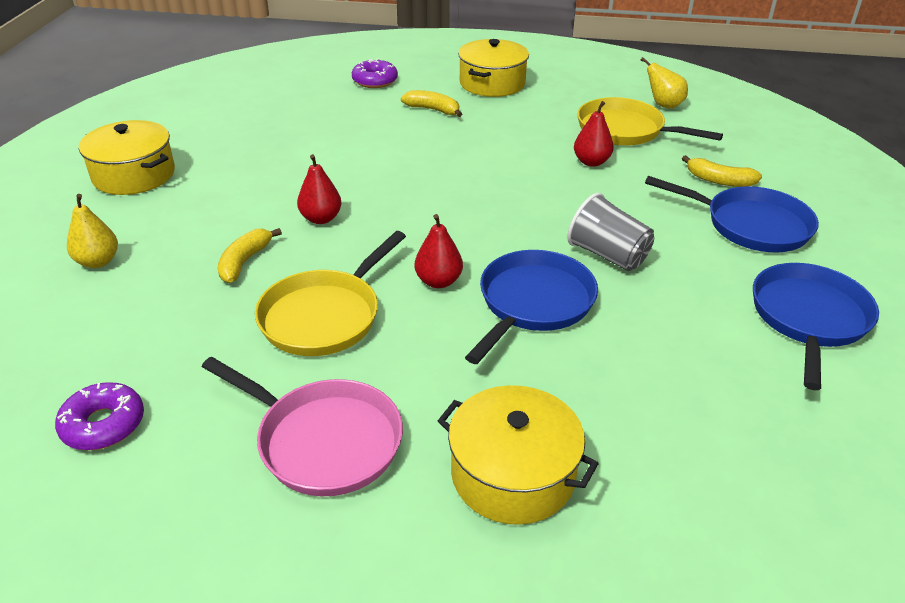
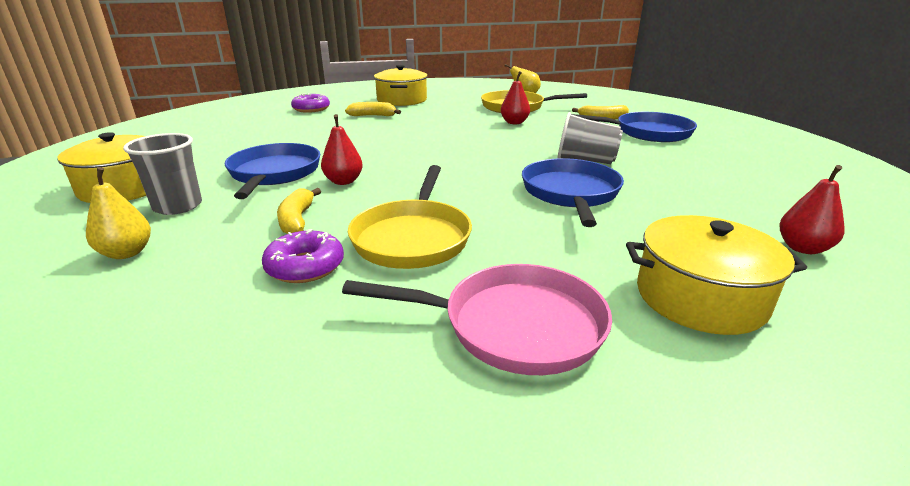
camera: 25 degrees left, 10 degrees down
(103, 424) = (243, 392): purple donut -> purple donut (305, 266)
(161, 214) = (178, 206): none -> grey cup
(438, 281) = (485, 196): red pear -> red pear (802, 248)
(808, 319) = (743, 164): blue pan -> blue pan (274, 174)

